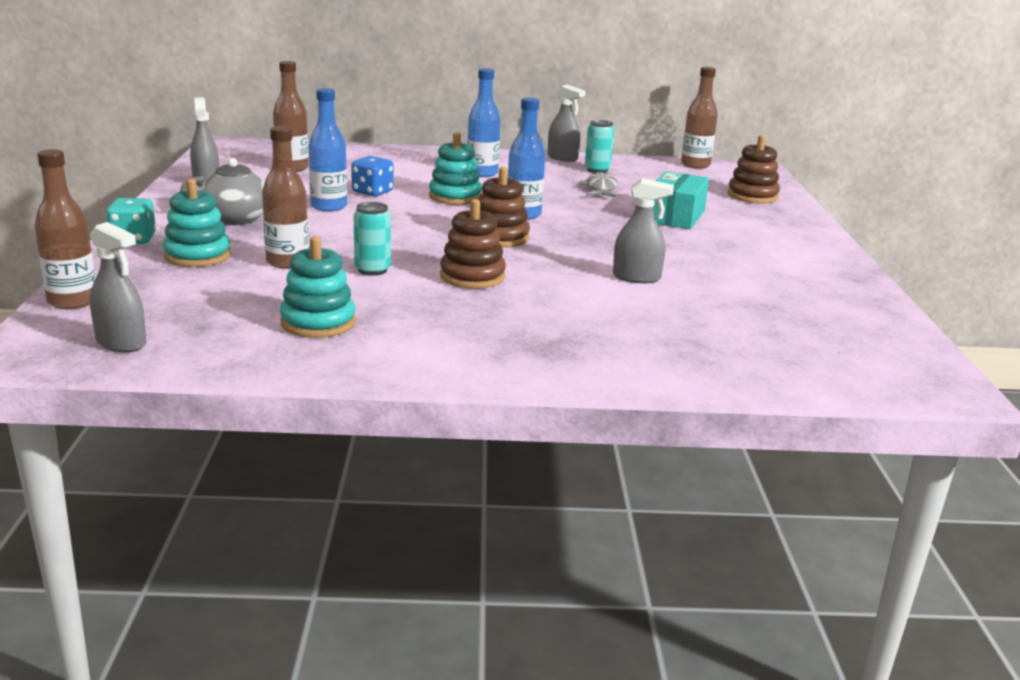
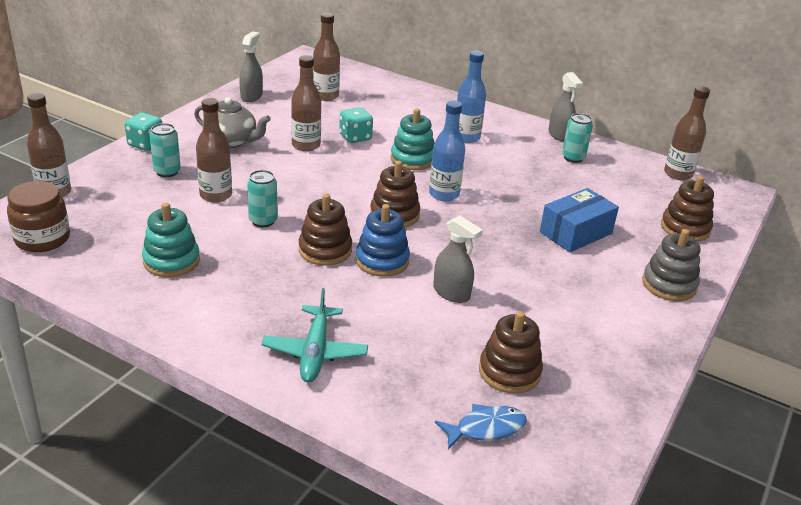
camera: 30 degrees right, 10 degrees up
(121, 343) = (42, 239): grey spray bottle -> brown jar
(197, 256) = (167, 172): turquoise stacking toy -> turquoise can
(329, 207) = (306, 145): blue bottle -> brown bottle
(372, 192) = (355, 137): blue dice -> turquoise dice
(539, 271) = (382, 261): none -> blue stacking toy
(580, 349) = (315, 352): none -> turquoise plane
(600, 189) = (548, 181): grey fish -> none
(675, 216) = (575, 233): turquoise box -> blue box
(766, 315) = (509, 372): none -> brown stacking toy
(795, 231) = (669, 285): none -> grey stacking toy
(806, 356) = (486, 428): none -> blue fish

